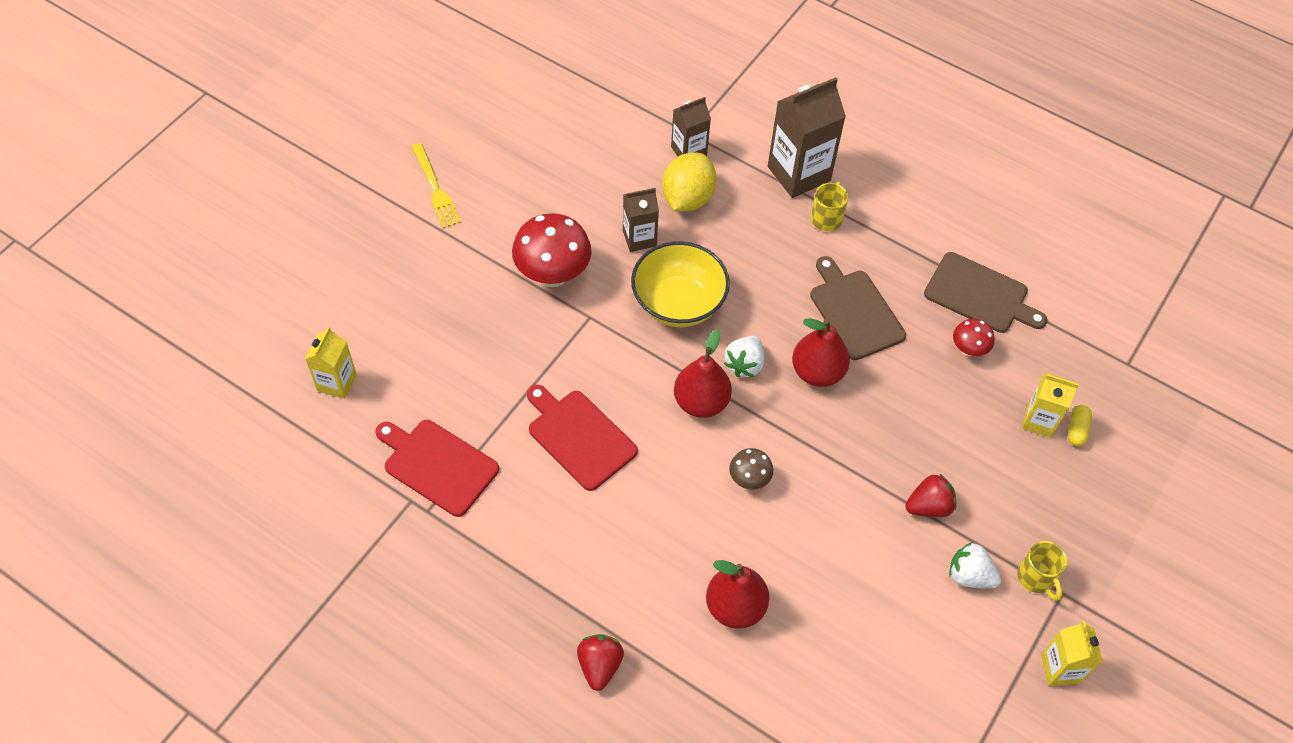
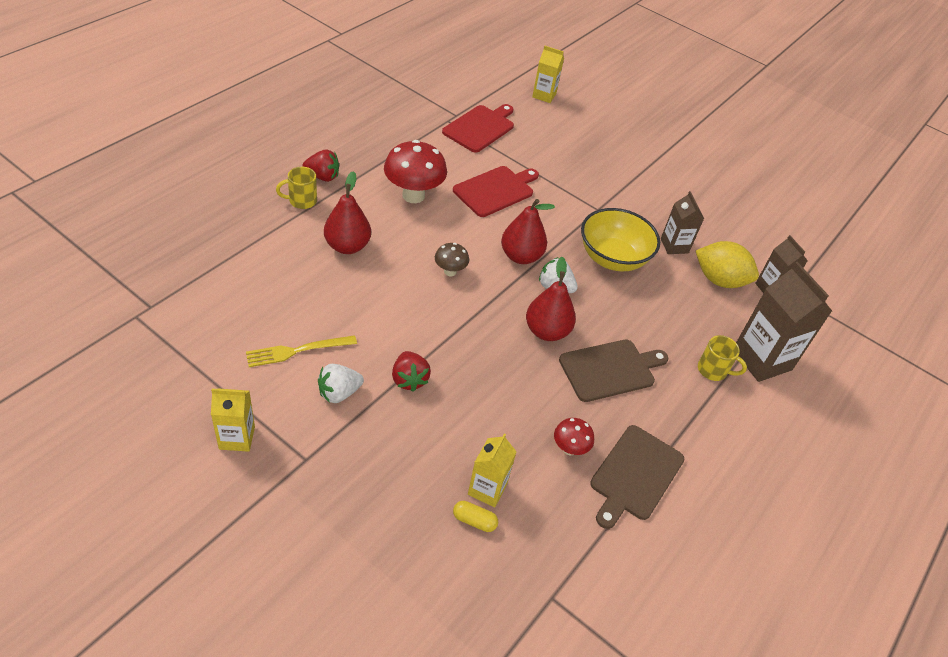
camera: 90 degrees right, 10 degrees down
(435, 189) = (705, 150): yellow fork -> yellow fork (297, 351)
(553, 275) = (634, 196): red mushroom -> red mushroom (413, 195)
(969, 575) = (339, 393): white strawberry -> white strawberry turned 150 degrees counterclockwise
(1036, 578) = (325, 442): yellow mug -> yellow mug (301, 201)

